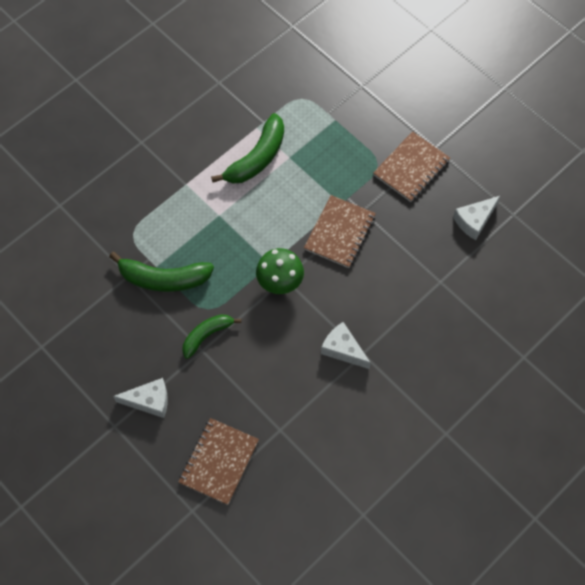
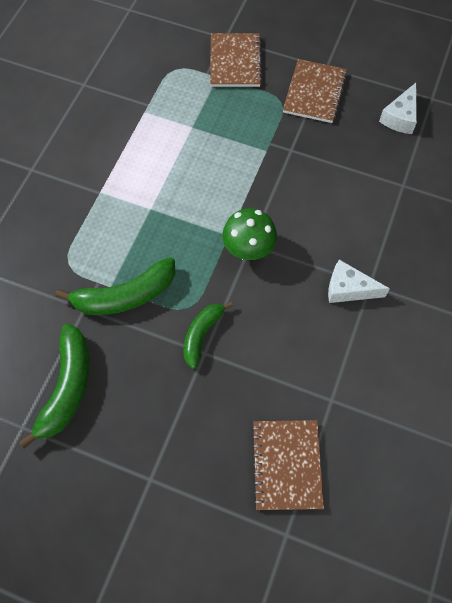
camera: 25 degrees left, 0 degrees up
(149, 401) = (176, 433): white cheese -> none
(257, 158) = (160, 139): green banana -> green banana (67, 387)
(340, 233) = (281, 178): brown notebook -> brown notebook (235, 62)

